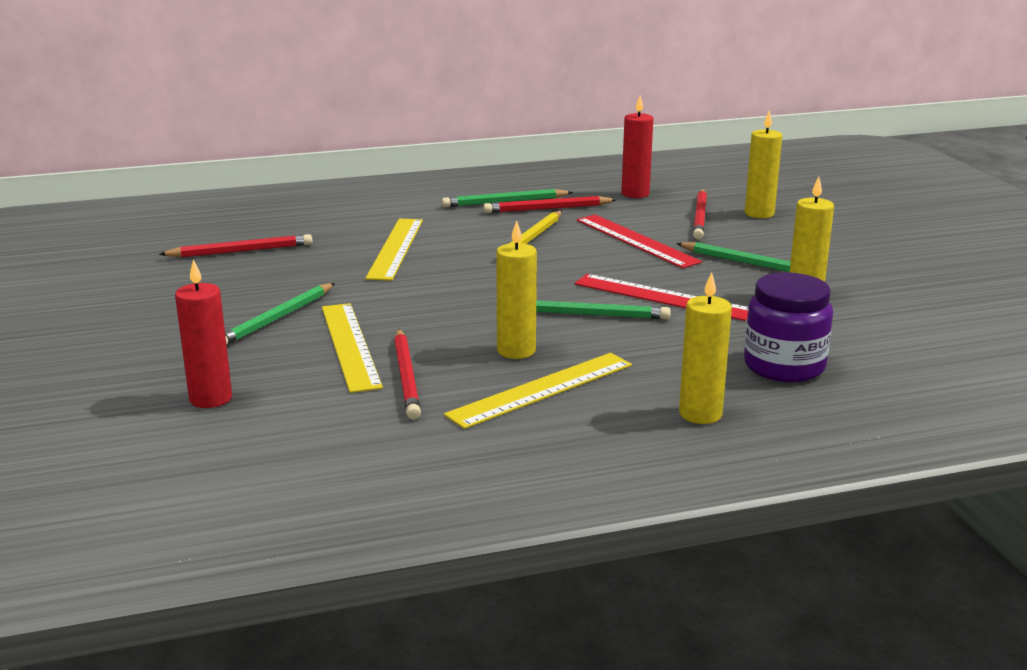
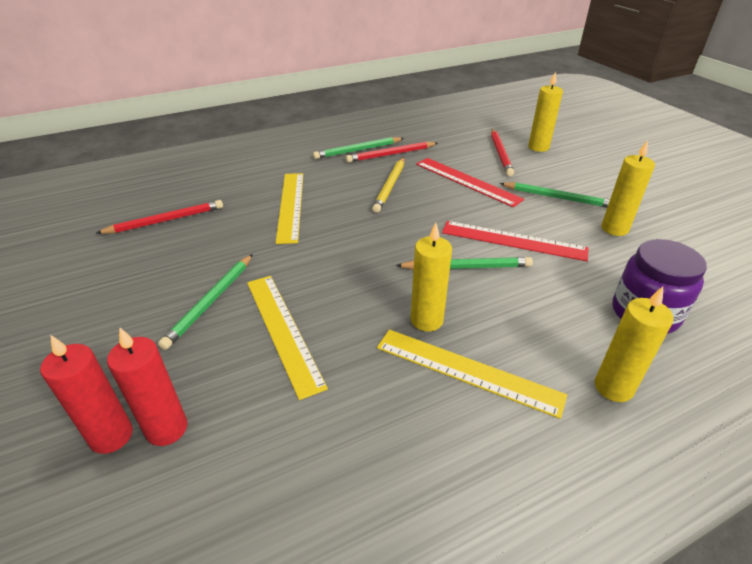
camera: 10 degrees left, 15 degrees up
(406, 377) = (344, 369): red pencil -> none
(541, 389) = (467, 371): yellow ruler -> yellow ruler turned 75 degrees clockwise
(635, 194) = (446, 135): red candle -> red candle (111, 436)

